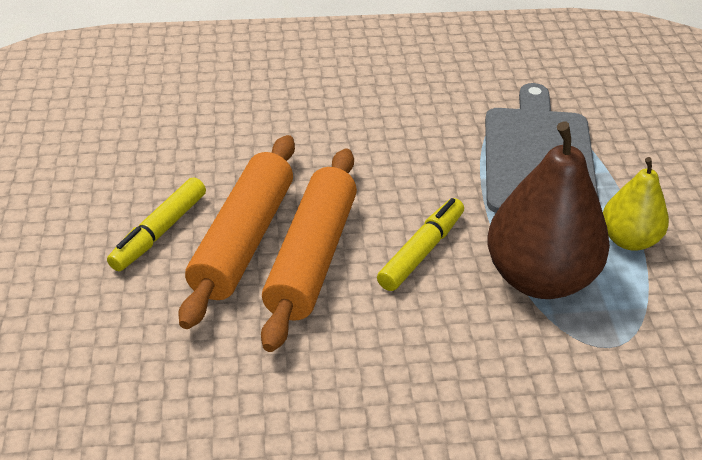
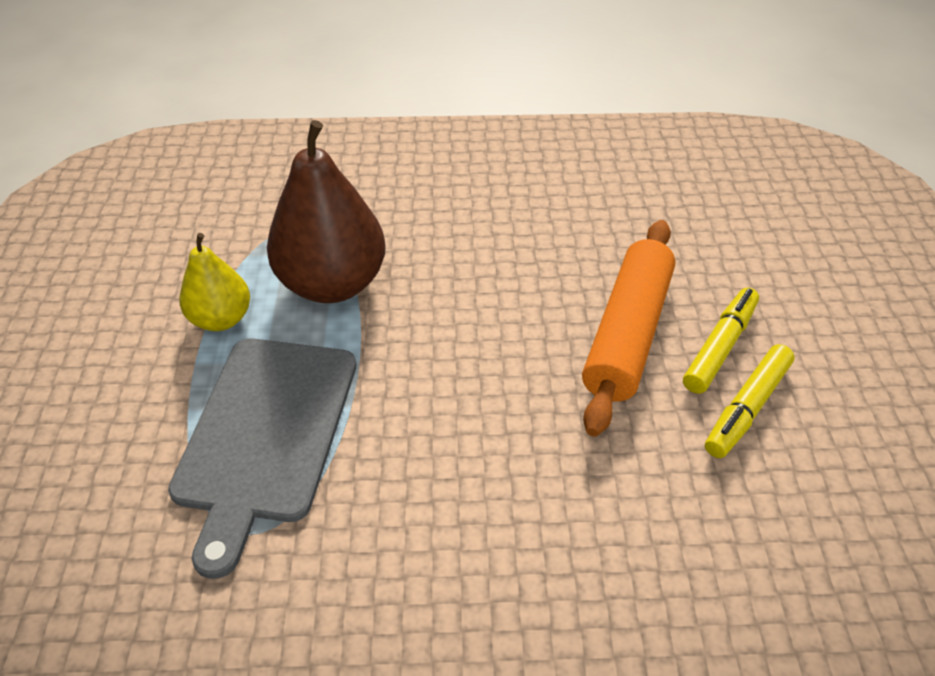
camera: 175 degrees left, 5 degrees up
(312, 257) = (554, 312): orange rolling pin -> none
(422, 251) = (441, 314): yellow marker -> yellow marker (746, 408)

